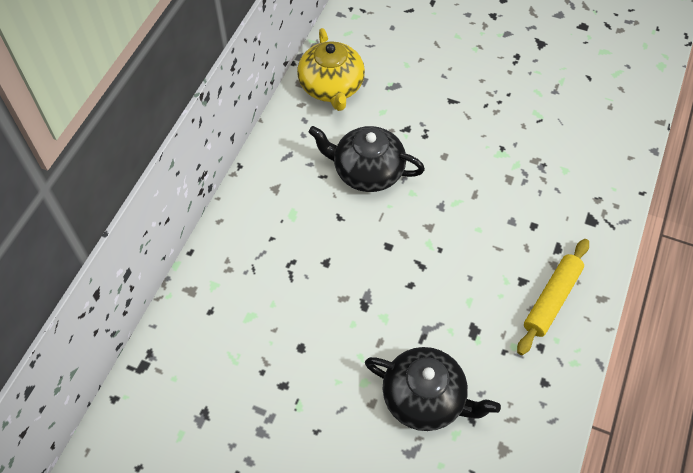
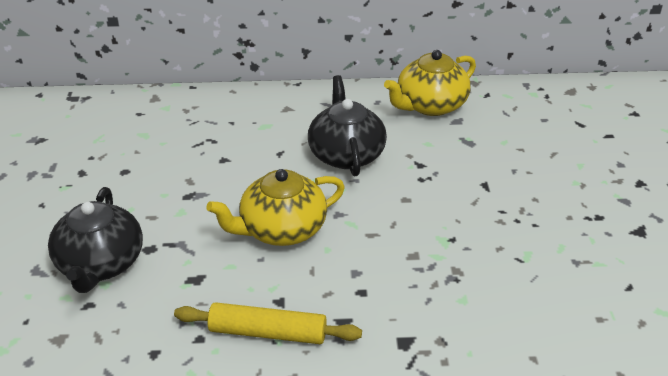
camera: 65 degrees right, 20 degrees down
(441, 251) = (281, 229): none -> yellow teapot

